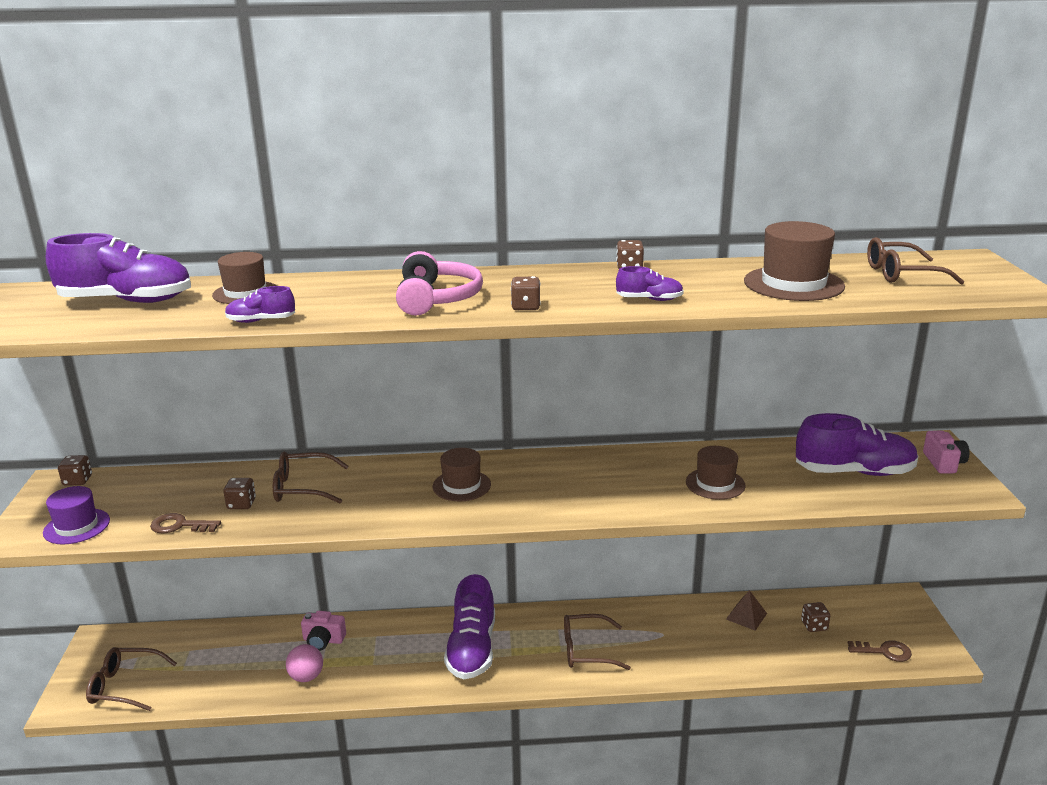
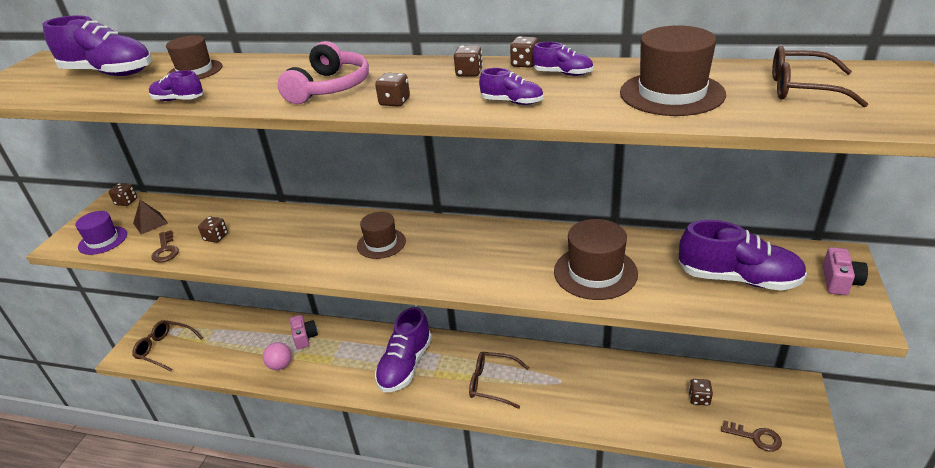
camera: 20 degrees right, 10 degrees up
(180, 525) = (165, 250): brown key -> brown key turned 135 degrees counterclockwise
(301, 487) = (264, 228): brown glasses -> none
(323, 640) = (305, 337): pink camera -> pink camera turned 135 degrees counterclockwise
(579, 278) = (469, 73): none -> brown dice
(676, 274) = (563, 74): none -> purple shoe
(715, 484) = (595, 272): brown hat -> brown hat, size x1.52
(746, 616) = (641, 377): brown pyramid -> brown pyramid (150, 223)

